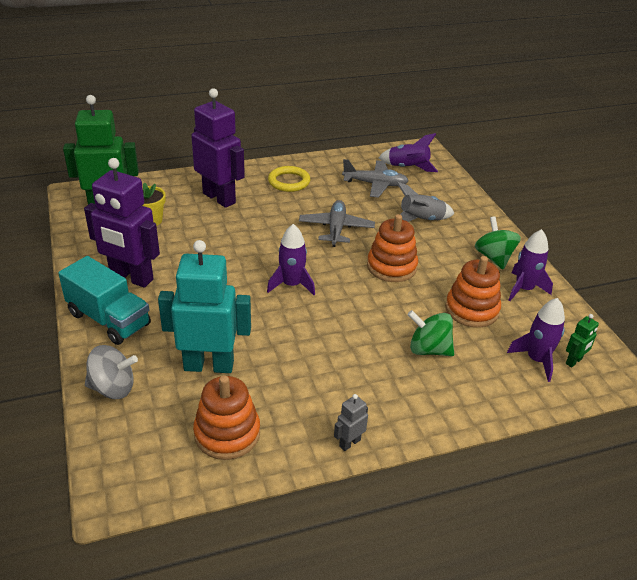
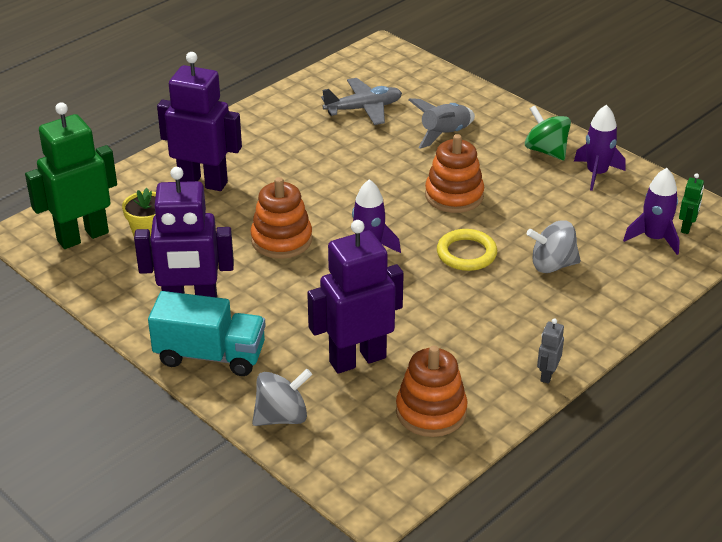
camera: 25 degrees left, 0 degrees up
(209, 365) = (357, 359): turquoise robot -> purple robot
(289, 182) = (265, 137): yellow ring -> yellow ring (466, 253)
(336, 229) = (364, 174): grey plane -> none
(407, 168) = (383, 78): purple rocket -> none
(428, 349) = (552, 265): green spinning top -> grey spinning top
(471, 310) = (563, 212): orange stacking toy -> orange stacking toy (281, 240)

